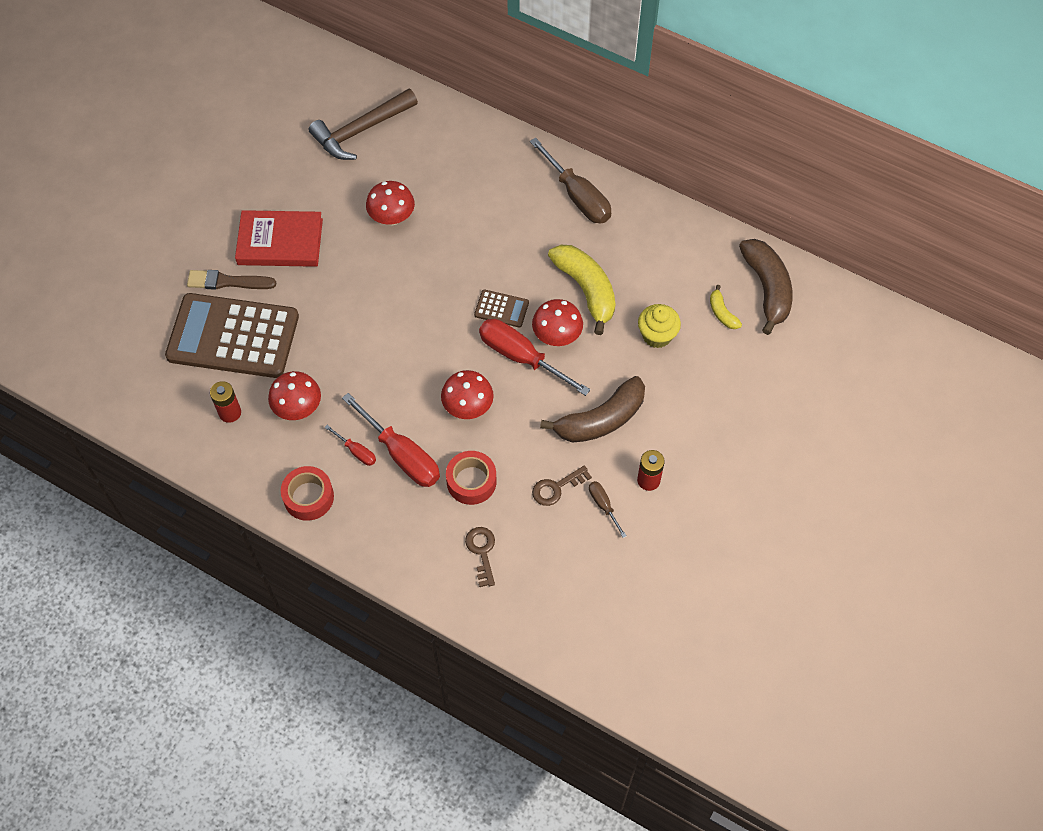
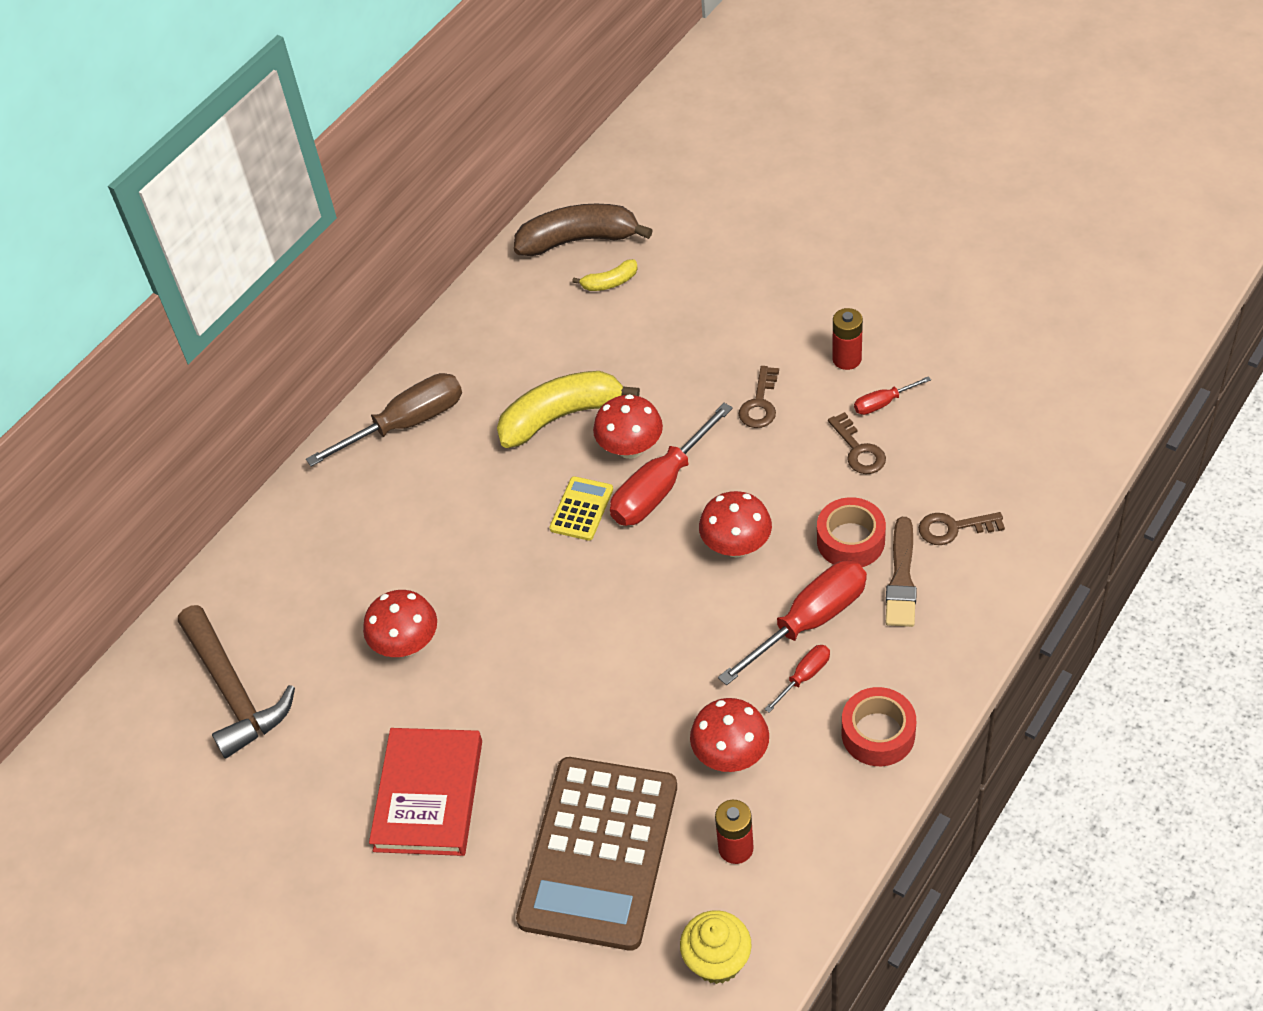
camera: 80 degrees left, 10 degrees down
(227, 282) = (495, 868): brown brush -> brown brush (901, 578)
(501, 309) = (581, 509): brown calculator -> yellow calculator
(601, 420) = (760, 404): brown banana -> brown key
(603, 506) = (883, 403): brown screwdriver -> red screwdriver
(657, 335) = (638, 346): yellow cupcake -> yellow cupcake (717, 961)

